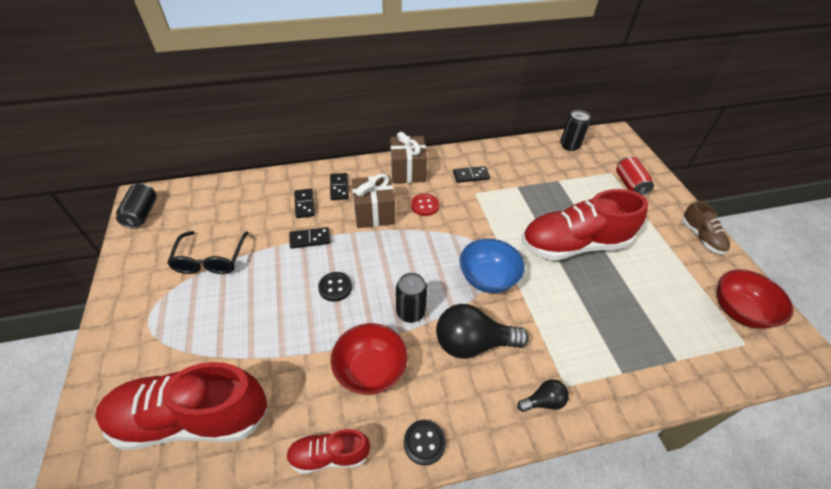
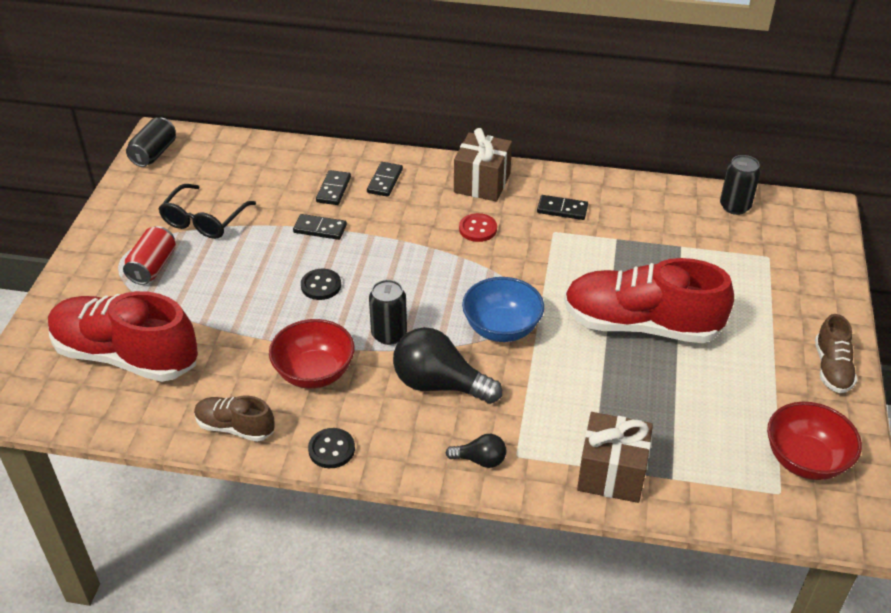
camera: 25 degrees right, 5 degrees down
(329, 455) = (235, 427): red shoe -> brown shoe
(374, 213) = (410, 221): brown gift -> brown gift (611, 473)
(630, 184) = (784, 278): red can -> red can (152, 267)

